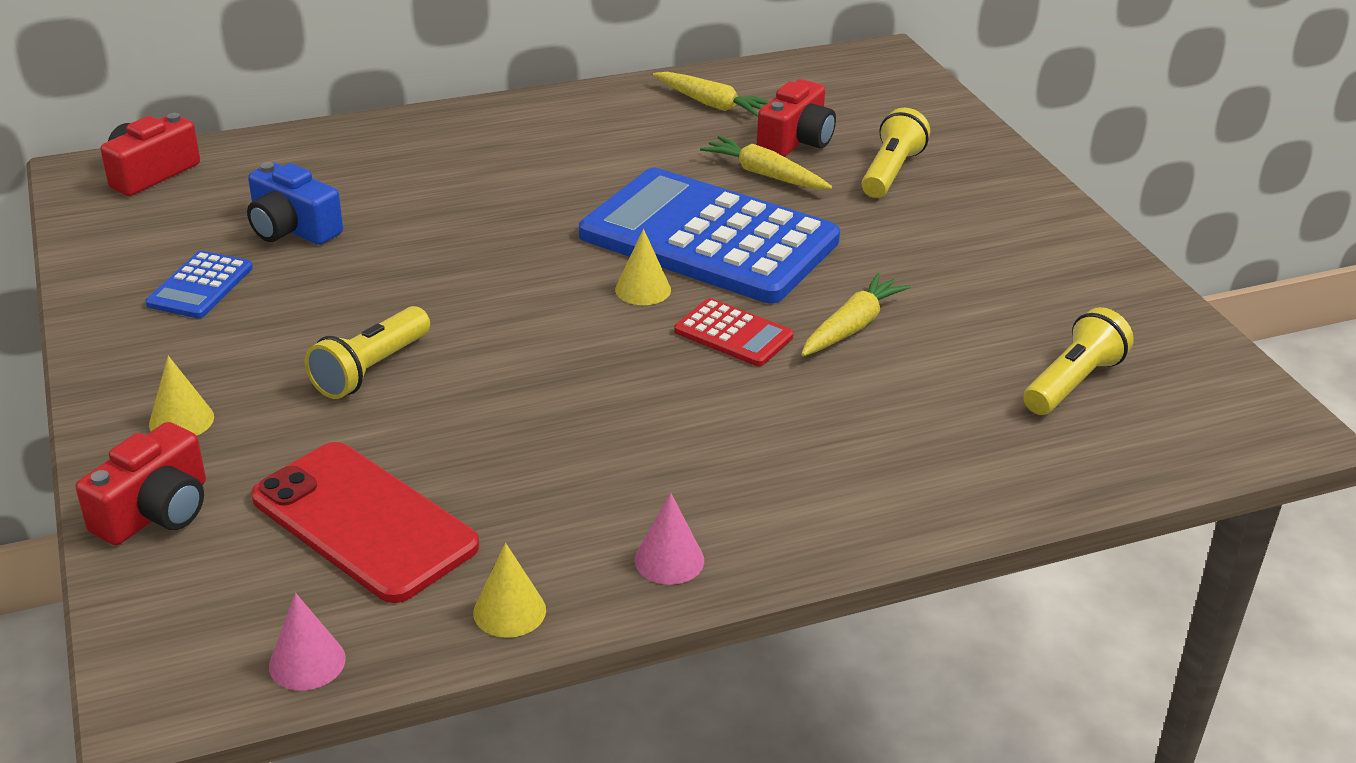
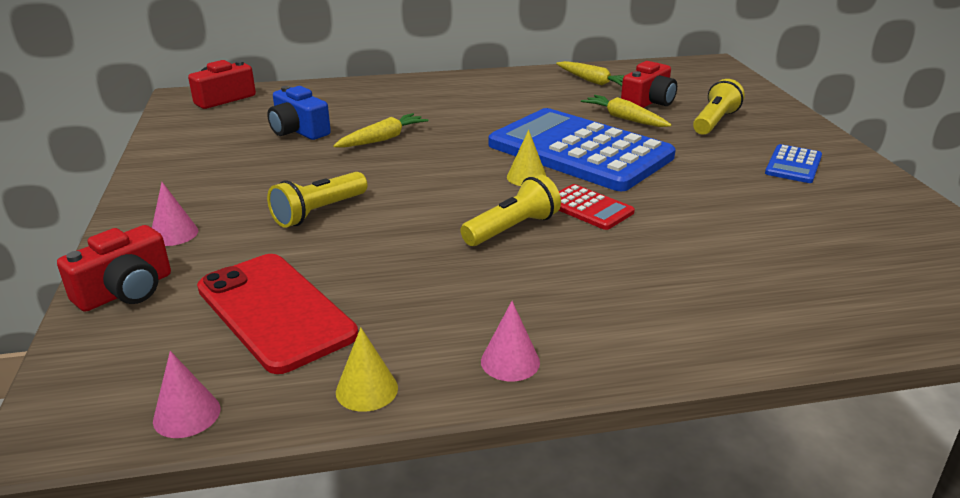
camera: 10 degrees right, 5 degrees down
(181, 420) = (174, 234): yellow cone -> pink cone
(200, 286) = (225, 157): blue calculator -> blue calculator (793, 165)
(852, 326) = (680, 209): yellow carrot -> yellow carrot (383, 139)
(1073, 383) = (860, 258): yellow flashlight -> yellow flashlight (512, 229)

